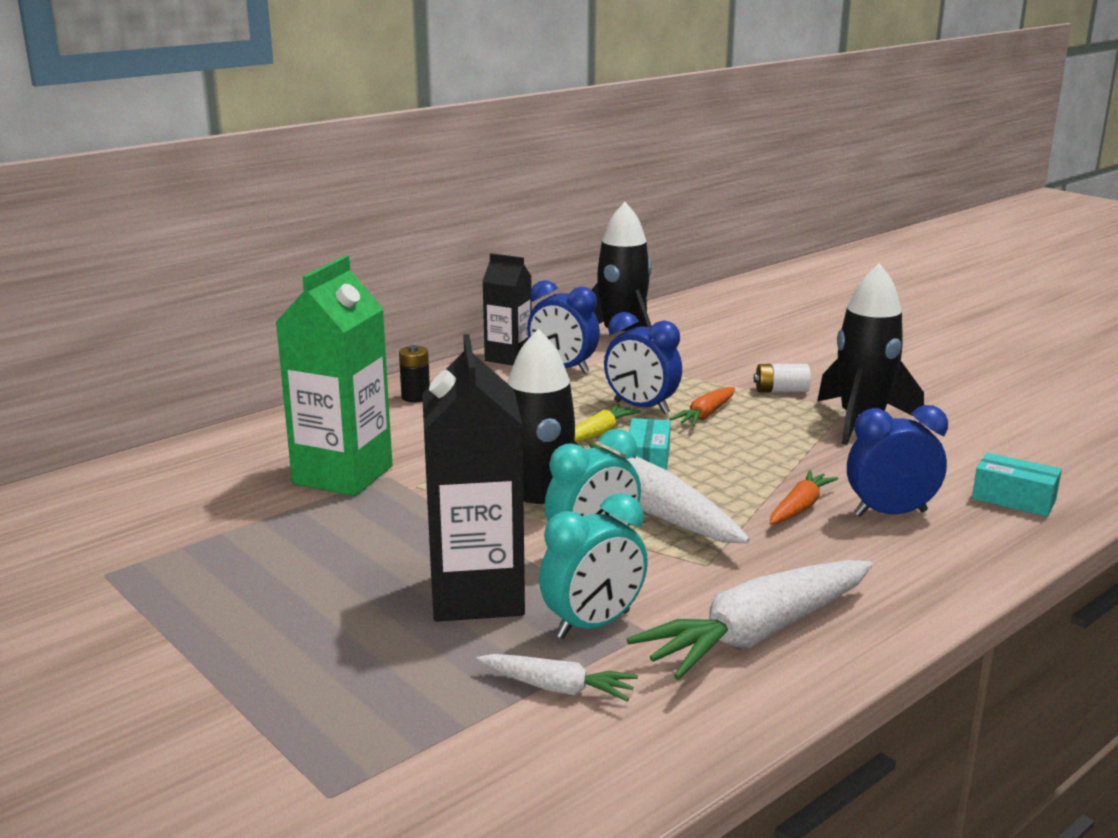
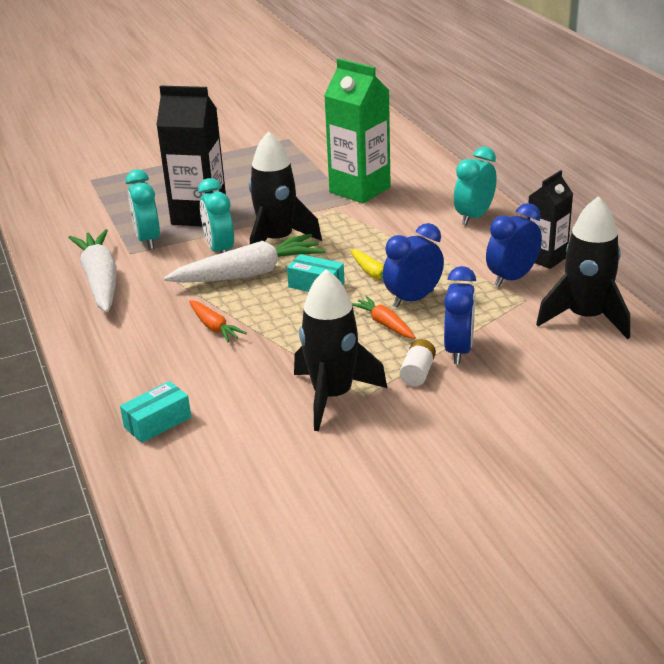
camera: 110 degrees right, 10 degrees up
(415, 397) = (474, 217): black battery -> turquoise clock
(558, 688) = (109, 226): white carrot -> none
(890, 513) = (180, 360): blue clock -> blue clock (458, 350)

